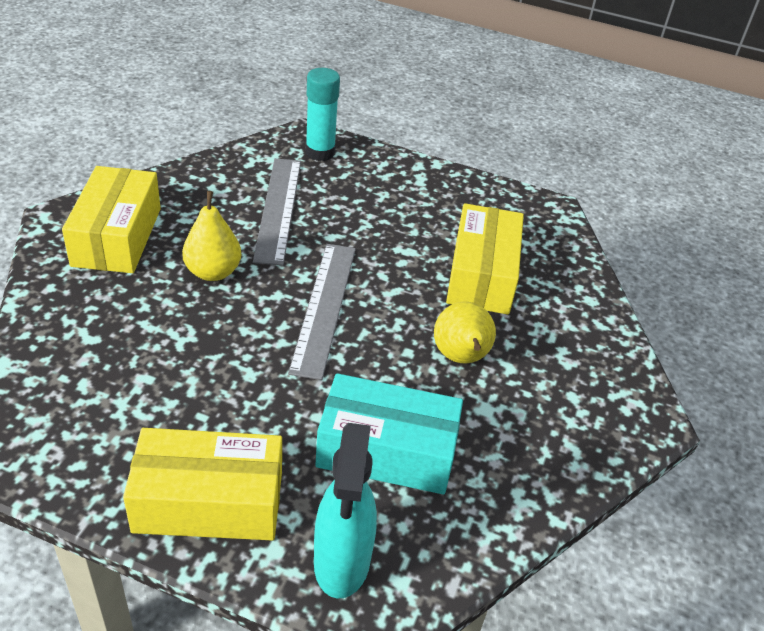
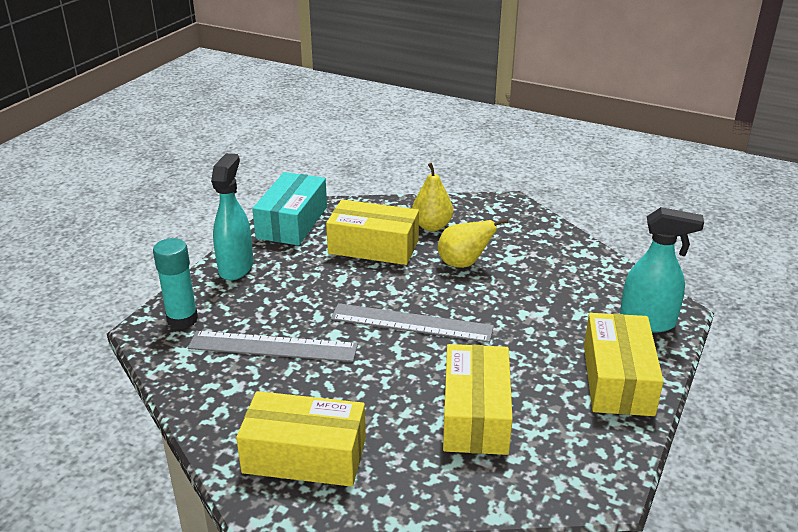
camera: 80 degrees left, 10 degrees down
(157, 355) = (475, 415): none -> yellow box
(213, 272) = (365, 386): yellow pear -> yellow pear (432, 226)
(386, 451) = (555, 300): turquoise box -> turquoise box (292, 222)
(415, 176) = (236, 267): none -> turquoise spray bottle

